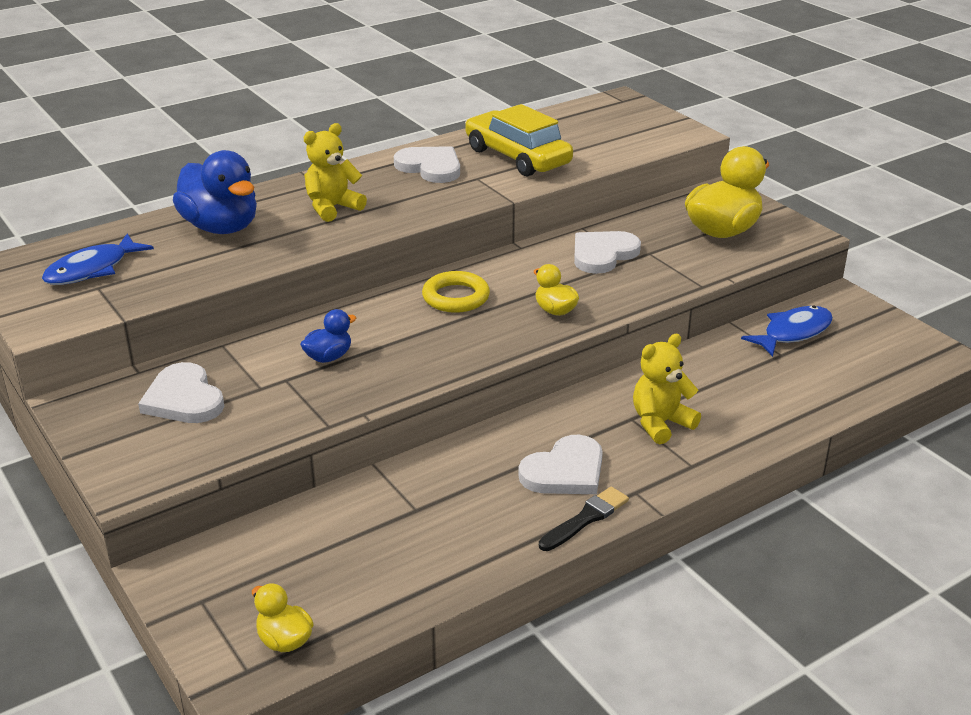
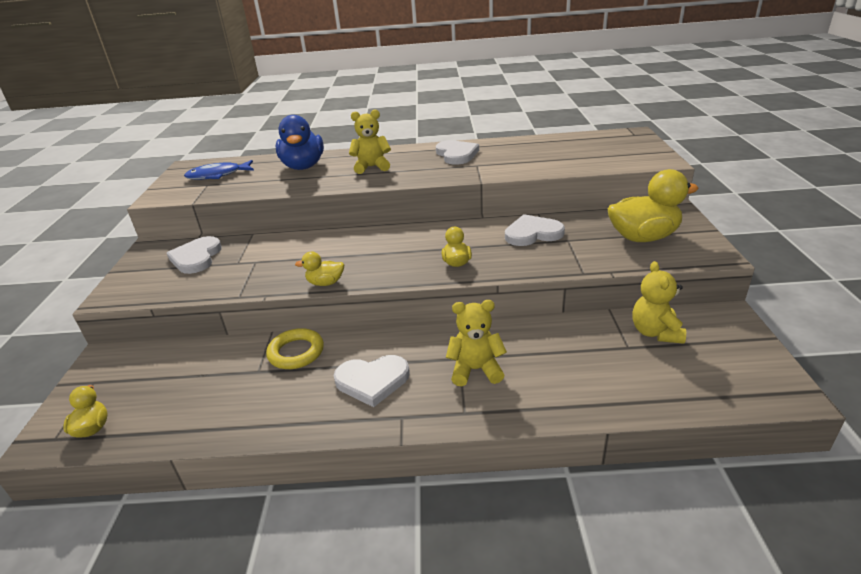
camera: 35 degrees right, 0 degrees up
(328, 357) = (292, 255): blue duck -> none
(424, 377) = (325, 283): none -> yellow duck
(456, 297) = (405, 238): yellow ring -> yellow ring (296, 352)
(517, 157) = (518, 157): yellow car -> none
(586, 518) = (346, 423): black brush -> none
(793, 333) = (655, 332): blue fish -> yellow teddy bear

